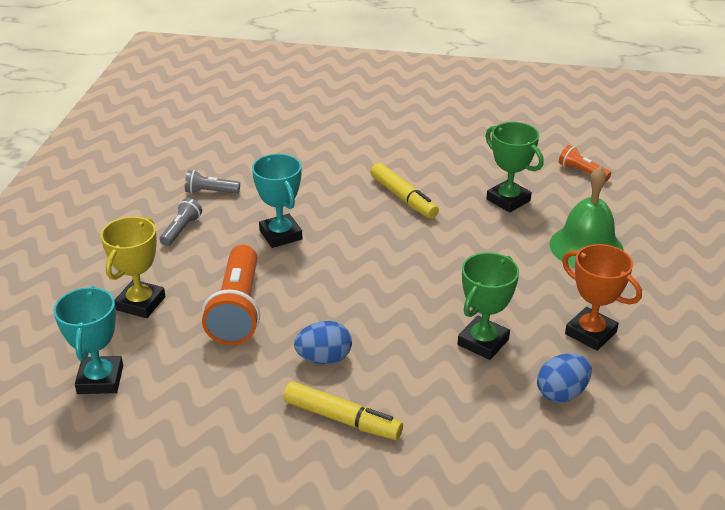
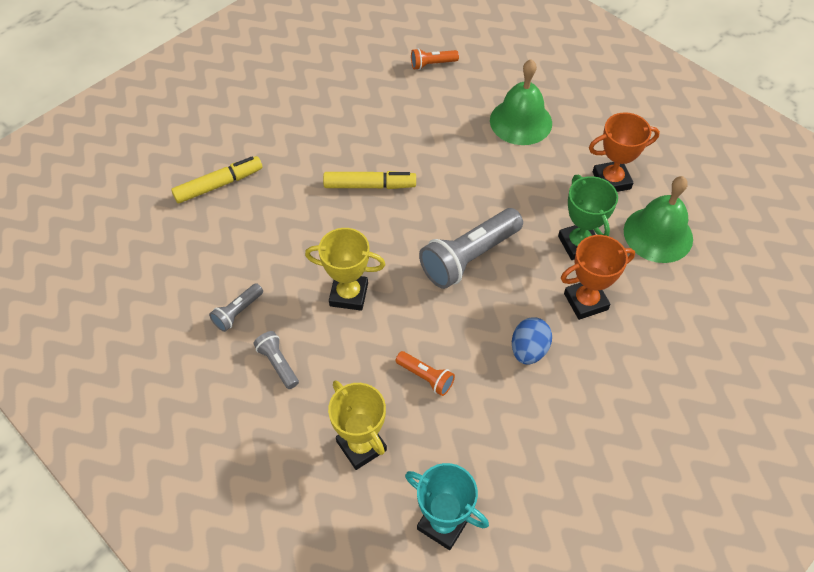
camera: 55 degrees left, 20 degrees up
(237, 309) = (426, 377): orange flashlight -> orange flashlight, size x0.50
(280, 235) = (349, 294): turquoise trophy -> yellow trophy
(342, 419) = (602, 375): yellow marker -> yellow marker (219, 184)
(389, 281) = (469, 257): none -> grey flashlight
(418, 374) = (585, 301): none -> orange trophy
(508, 200) = (429, 126): green trophy -> none
(561, 393) = (658, 234): blue egg -> green bell

